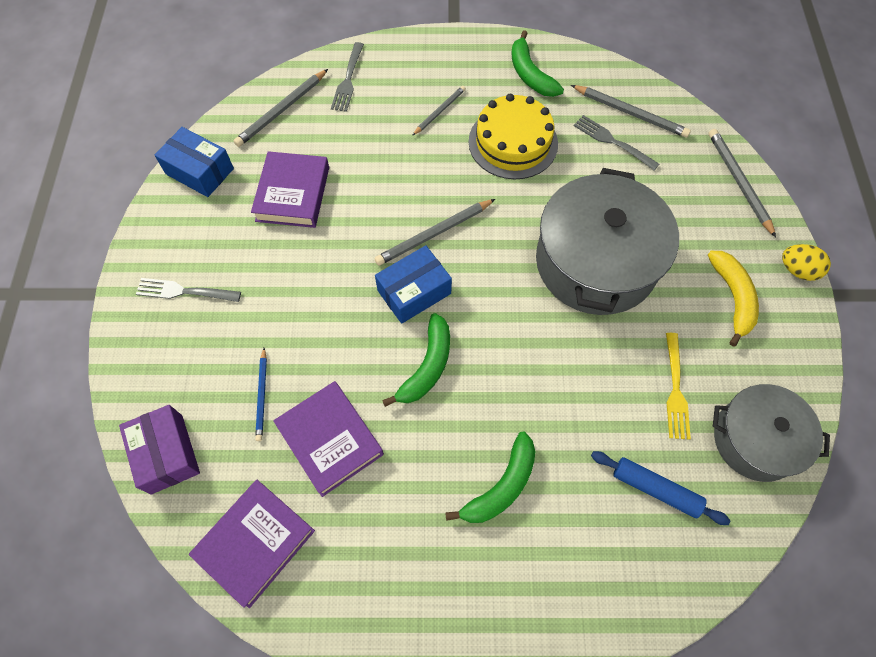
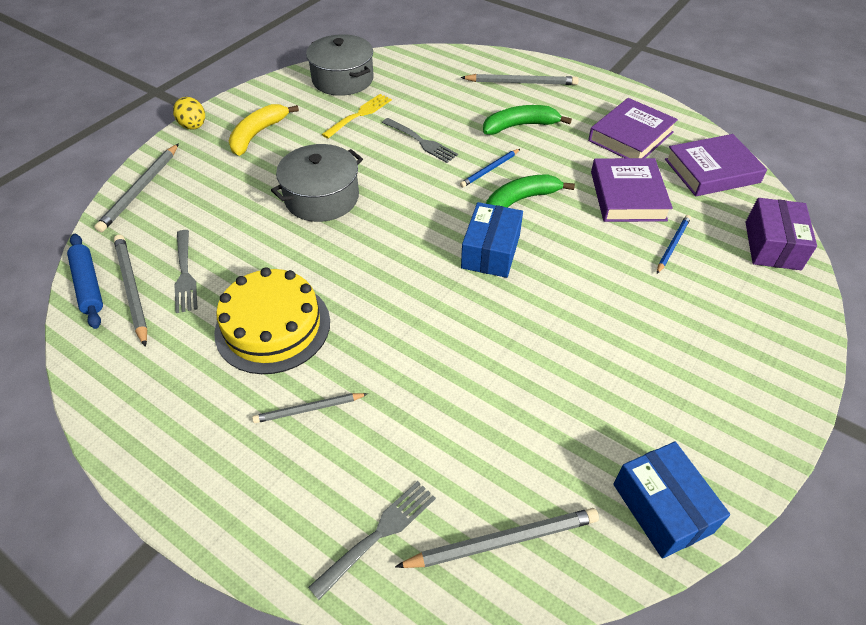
camera: 145 degrees left, 15 degrees down
(185, 291) = (723, 364): grey fork -> grey fork (420, 141)
(292, 194) = (553, 406): purple book -> purple book (631, 136)
(414, 292) = (491, 251): blue box -> blue box turned 75 degrees counterclockwise
(434, 234) = (433, 286): grey pencil -> grey pencil (521, 82)
(483, 391) = (490, 170): none -> blue pencil
(530, 74) = (163, 393): green banana -> none
(596, 262) = (322, 197): grey pot -> grey pot, size x0.62
(655, 489) = (426, 88): blue rolling pin -> blue rolling pin (88, 285)

